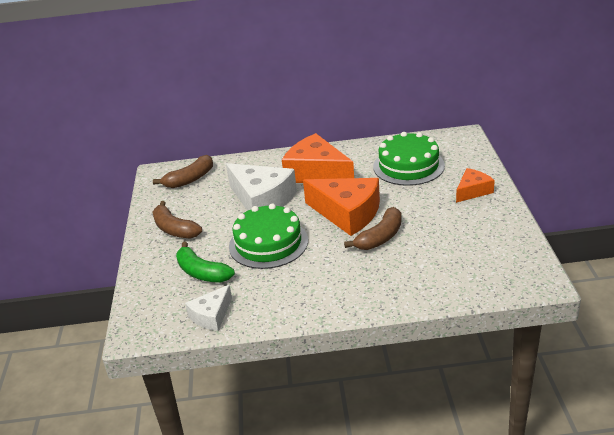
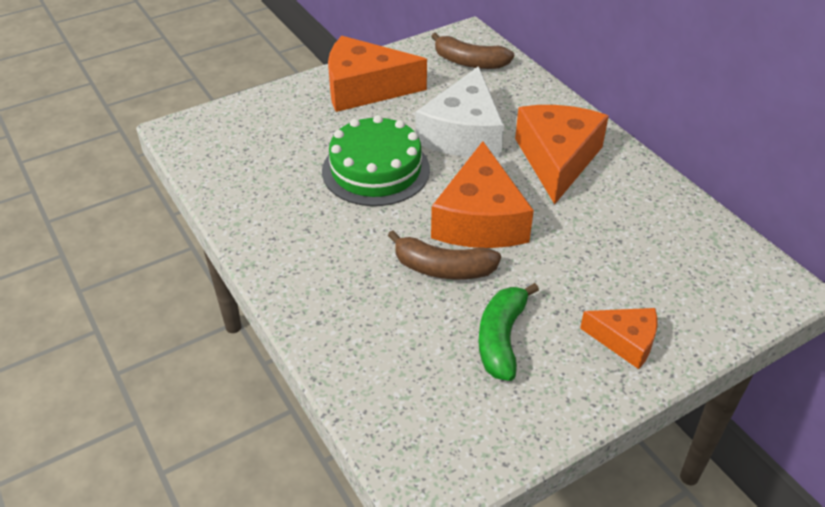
camera: 60 degrees right, 10 degrees up
(174, 229) = (364, 88): brown banana -> orange cheese
(202, 272) = (295, 138): green banana -> green banana (501, 339)
(211, 315) = (223, 173): white cheese -> none
(408, 166) = (643, 246): green cake -> none

